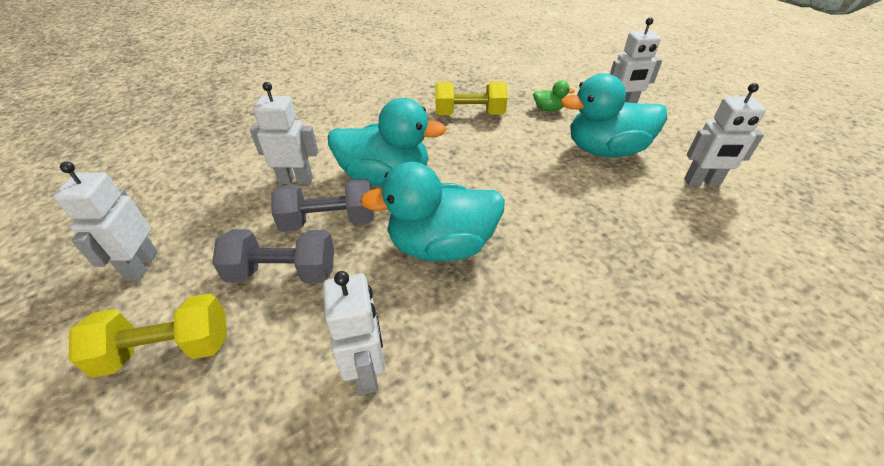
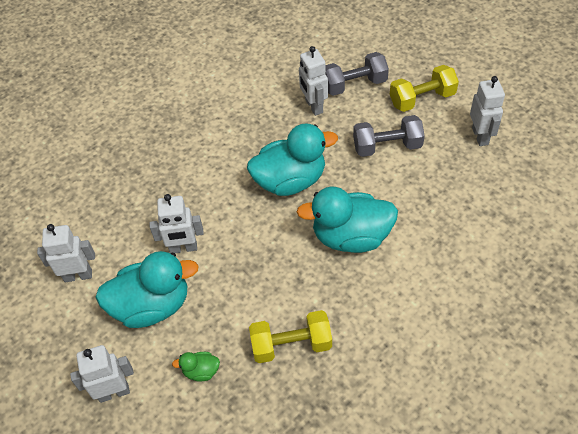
camera: 175 degrees right, 10 degrees up
(296, 180) = (425, 221): white robot -> white robot (183, 248)
(329, 221) = (377, 187): grey dumbbell -> grey dumbbell (354, 84)

